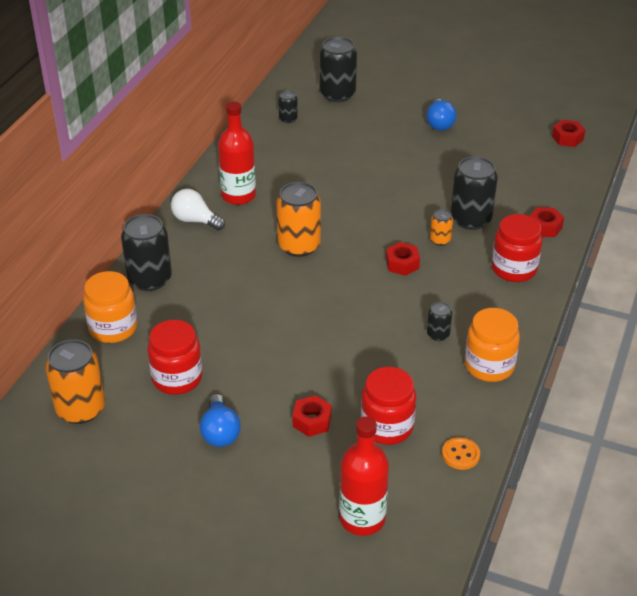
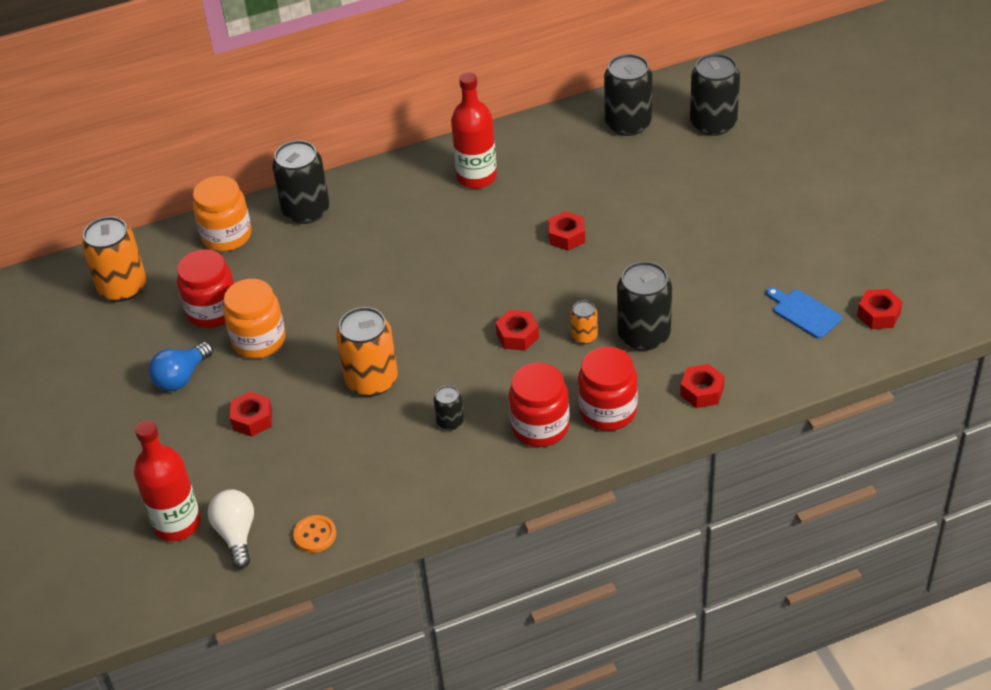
camera: 50 degrees right, 5 degrees up
(195, 220) = (410, 179): white light bulb -> white light bulb (236, 534)
(288, 119) = (628, 124): black can -> black can, size x2.01
(299, 246) = (458, 258): orange can -> orange can (371, 380)
(346, 196) = (566, 236): none -> red nut
(387, 427) = (296, 468): red jar -> red jar (540, 427)
(439, 124) = (766, 216): blue light bulb -> none
(489, 366) = (449, 481): orange jar -> orange jar (259, 341)
(532, 158) = (804, 312): none -> blue cutting board

